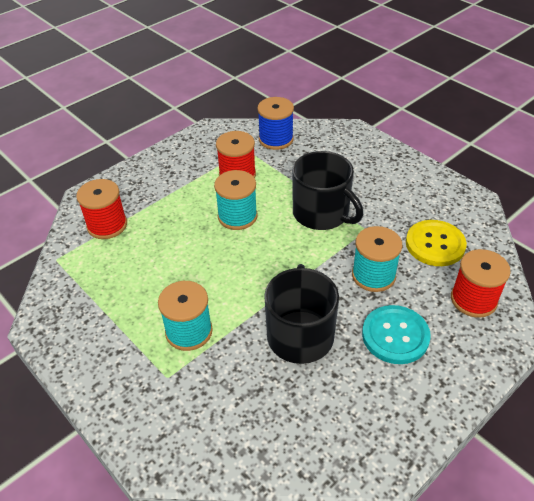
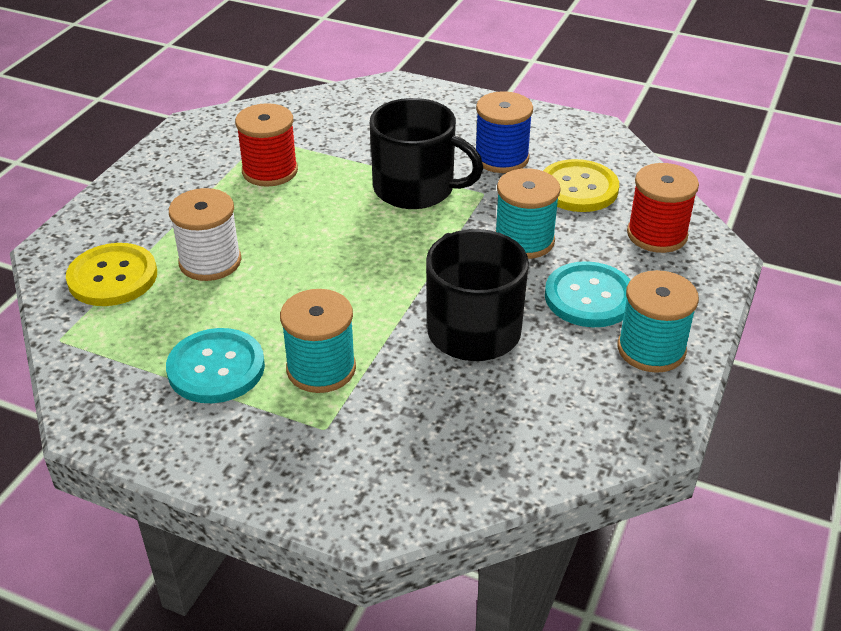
camera: 25 degrees left, 5 degrees down
(107, 225) = (112, 277): red spool -> yellow button
(128, 309) = (216, 368): none -> turquoise button
(167, 231) = (210, 262): none -> white spool
(237, 216) = (302, 219): turquoise spool -> turquoise spool (651, 349)
(276, 139) = (297, 117): blue spool -> blue spool (501, 158)

